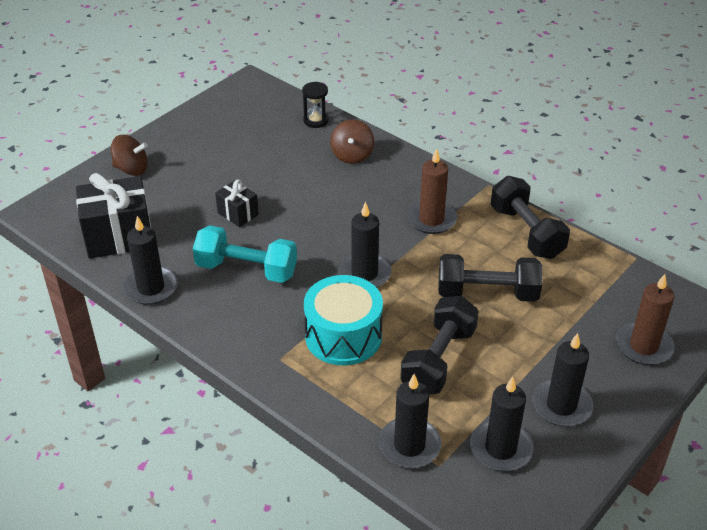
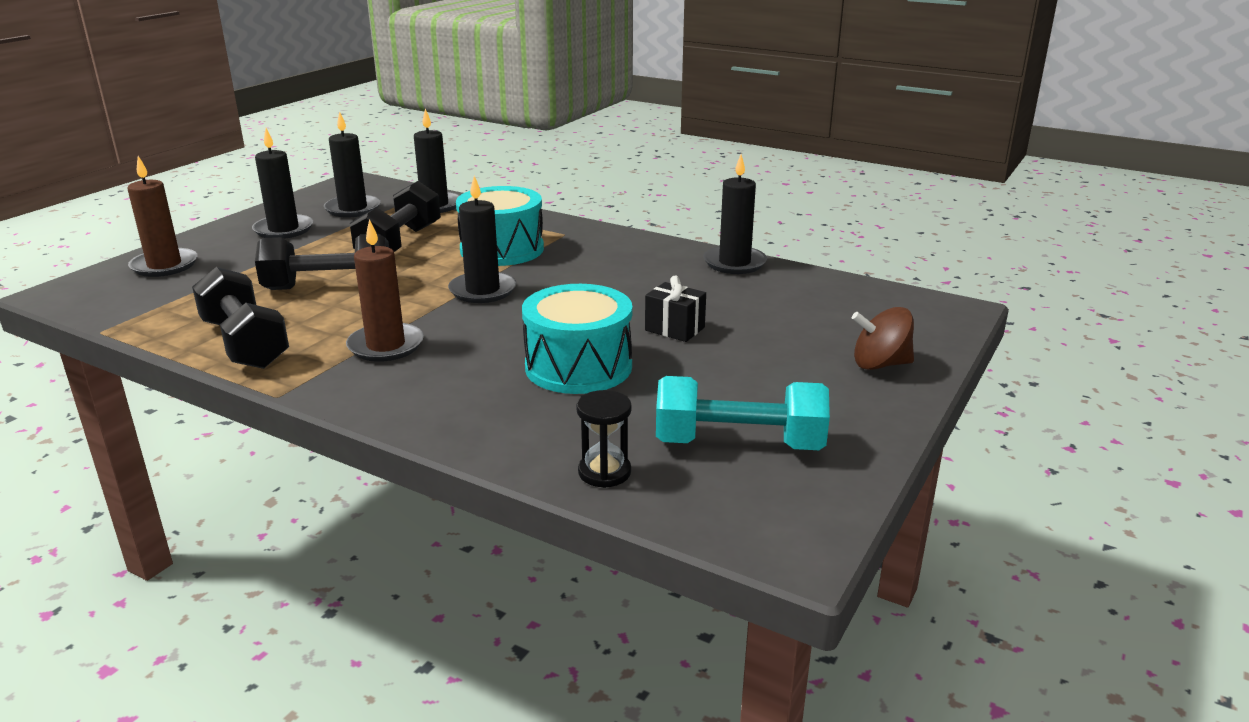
camera: 170 degrees right, 15 degrees down
(119, 237) = (815, 296): black gift -> none
(246, 269) = (632, 283): turquoise dumbbell -> turquoise dumbbell (739, 443)
(311, 187) = (578, 366): none -> turquoise drum
(352, 155) = (518, 417): brown spinning top -> none

